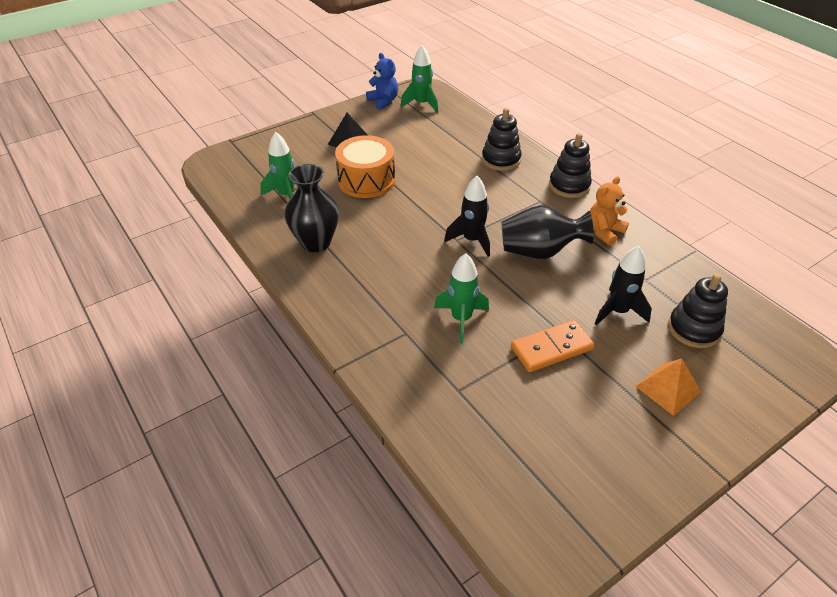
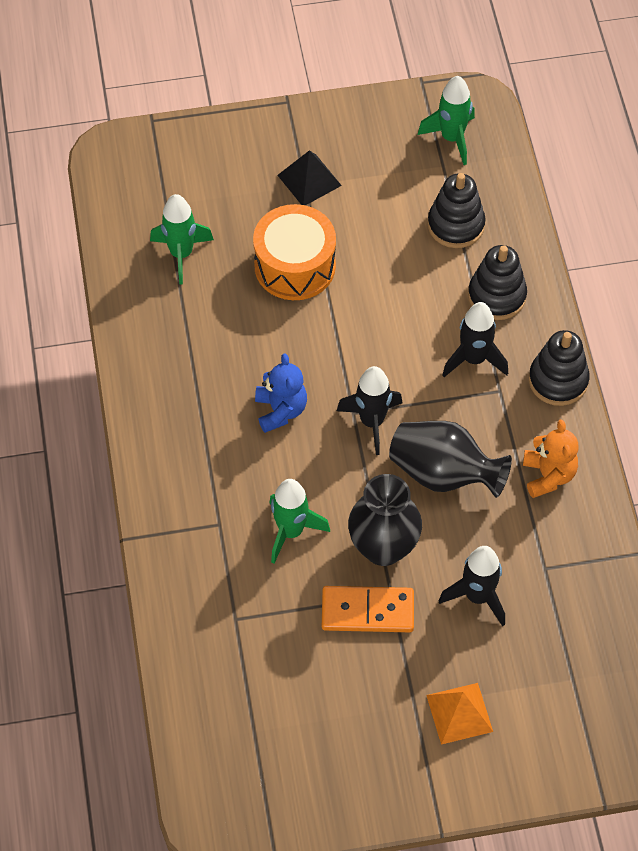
camera: 25 degrees right, 15 degrees up
(316, 242) = (182, 349): black vase -> black vase (383, 547)
(383, 101) = (400, 111): blue teddy bear -> blue teddy bear (280, 410)
(511, 191) = (474, 359): none -> black rocket
(604, 232) = (548, 475): orange teddy bear -> orange teddy bear turned 105 degrees clockwise
(694, 329) = (548, 656): black stacking toy -> black stacking toy (456, 225)

